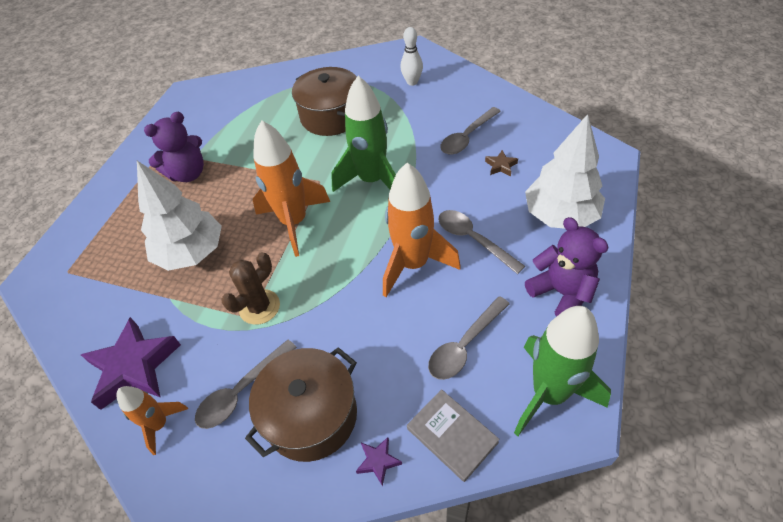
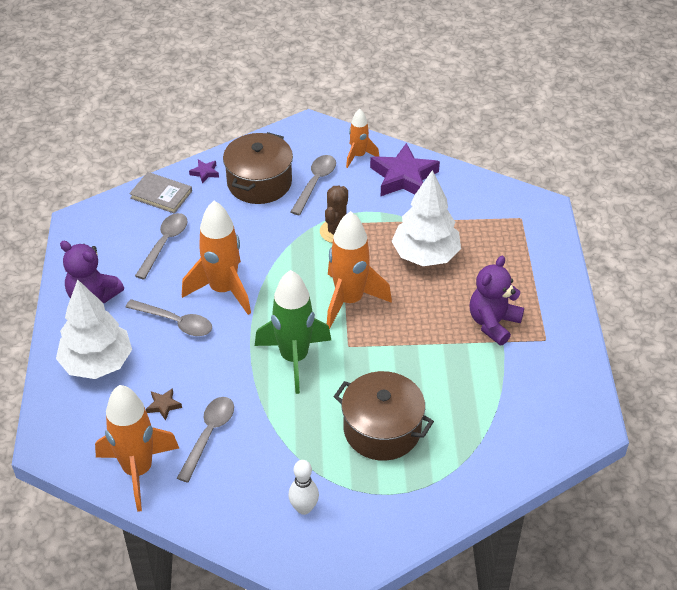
camera: 155 degrees right, 5 degrees down
(530, 124) = (138, 470): none -> orange rocket
(549, 394) = (98, 230): green rocket -> none

